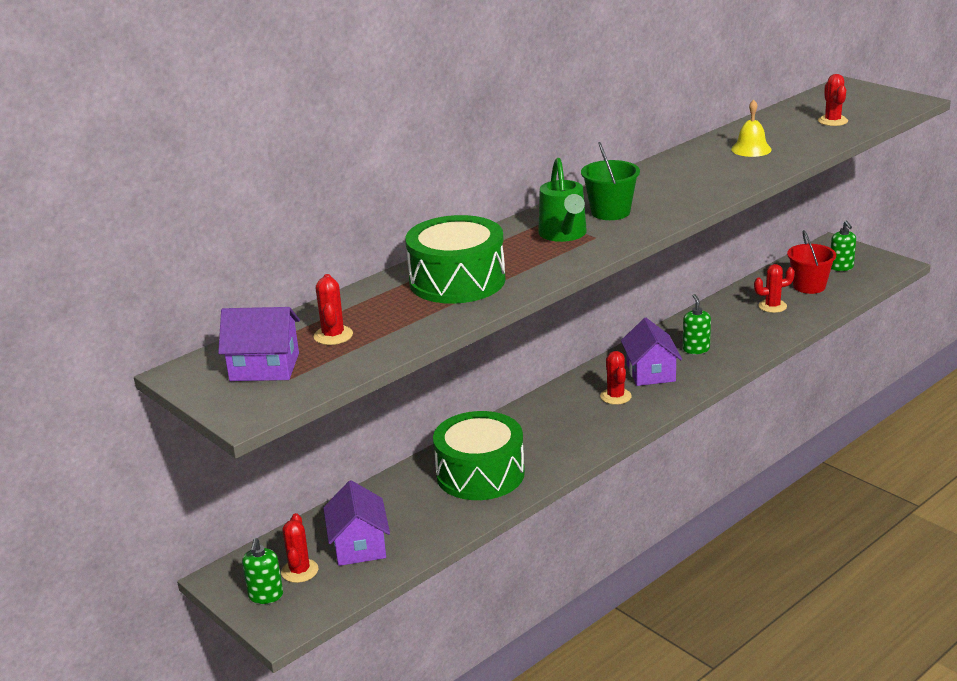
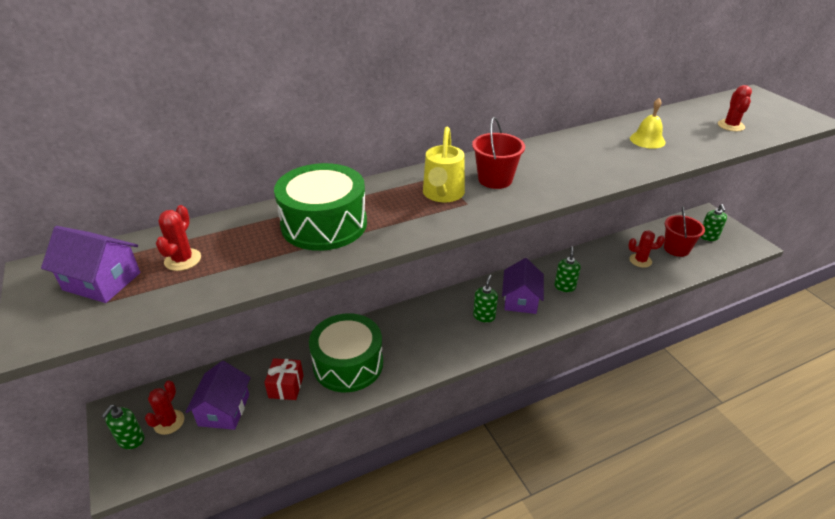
camera: 15 degrees right, 10 degrees up
(419, 509) = (286, 386): none -> red gift
(564, 234) = (442, 194): green watering can -> yellow watering can
(610, 212) = (495, 179): green bucket -> red bucket
(615, 396) = (484, 316): red cactus -> green soap dispenser

